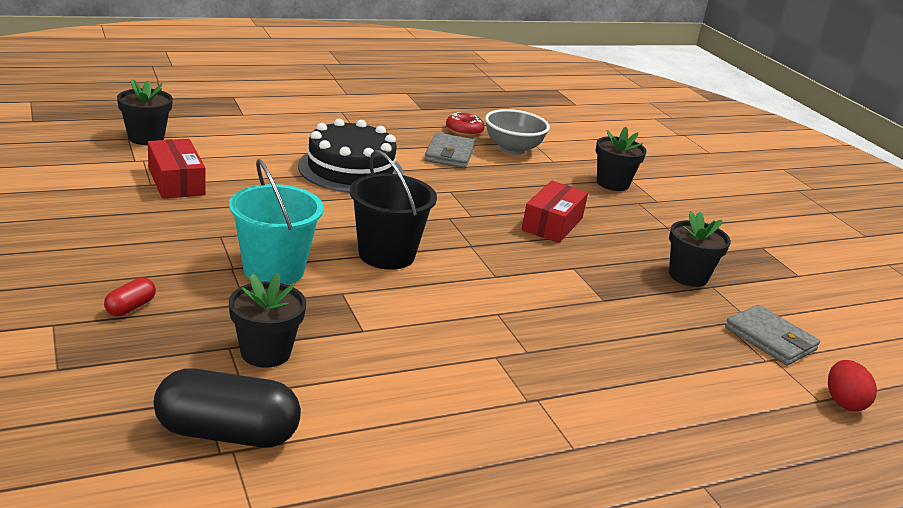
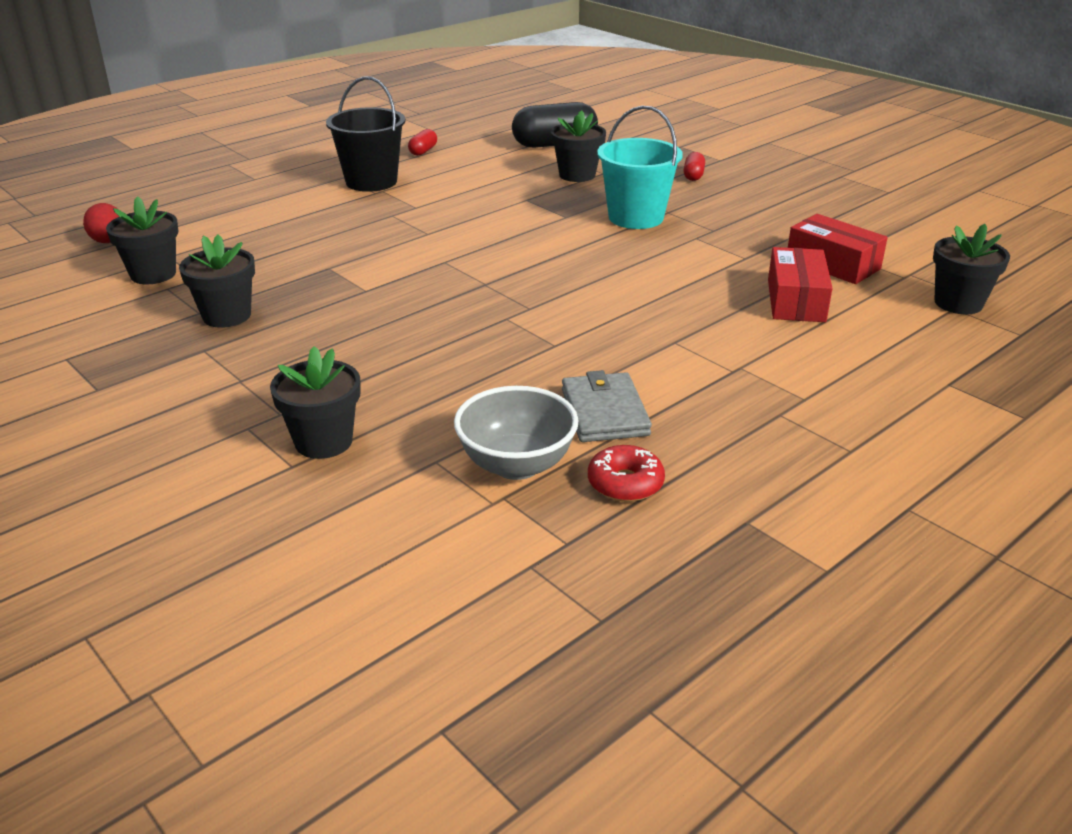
camera: 165 degrees right, 5 degrees up
(350, 169) = (698, 337): black cake -> none
(386, 255) = (559, 252): black bucket -> black bucket (371, 181)
(438, 481) = (423, 151): none -> red capsule
(552, 224) = (403, 336): red box -> red box (795, 300)
(770, 339) = (153, 274): grey wallet -> black flower pot

